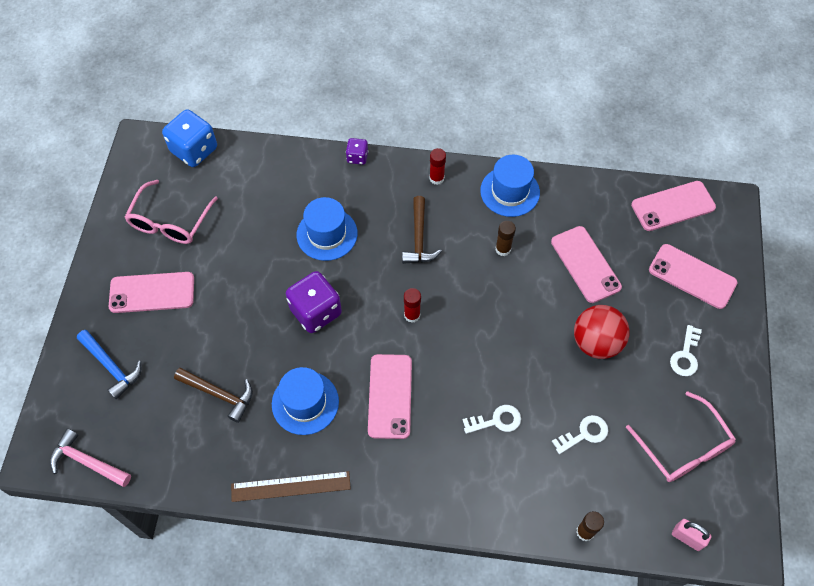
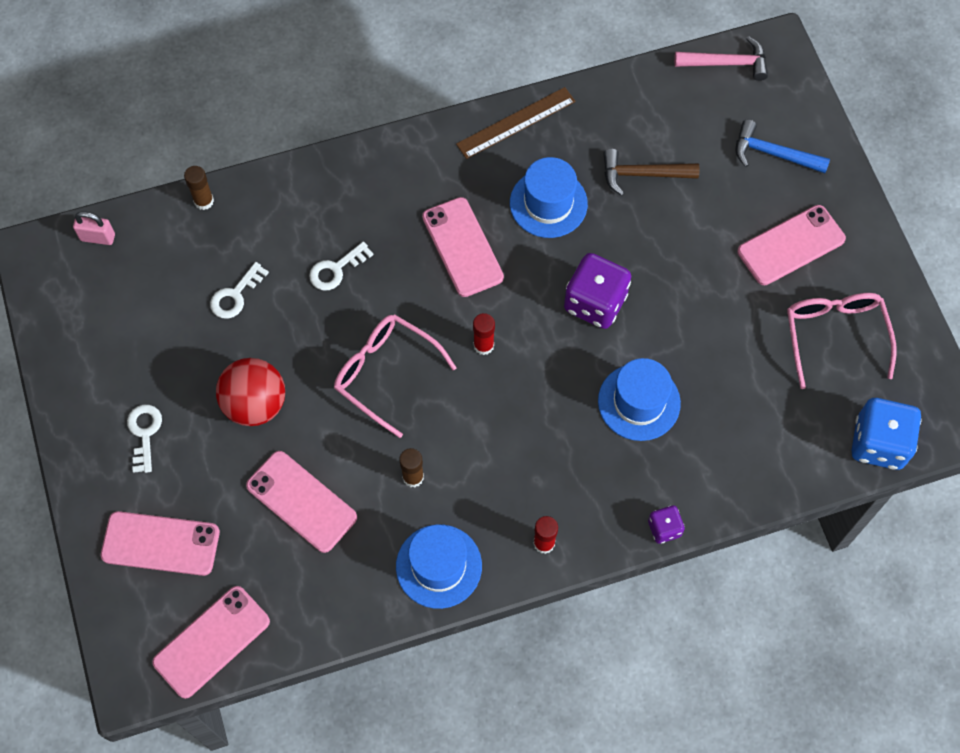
camera: 155 degrees right, 5 degrees up
(419, 238) = (524, 446): brown hammer -> none
(683, 447) = (123, 326): pink glasses -> pink glasses (386, 374)

